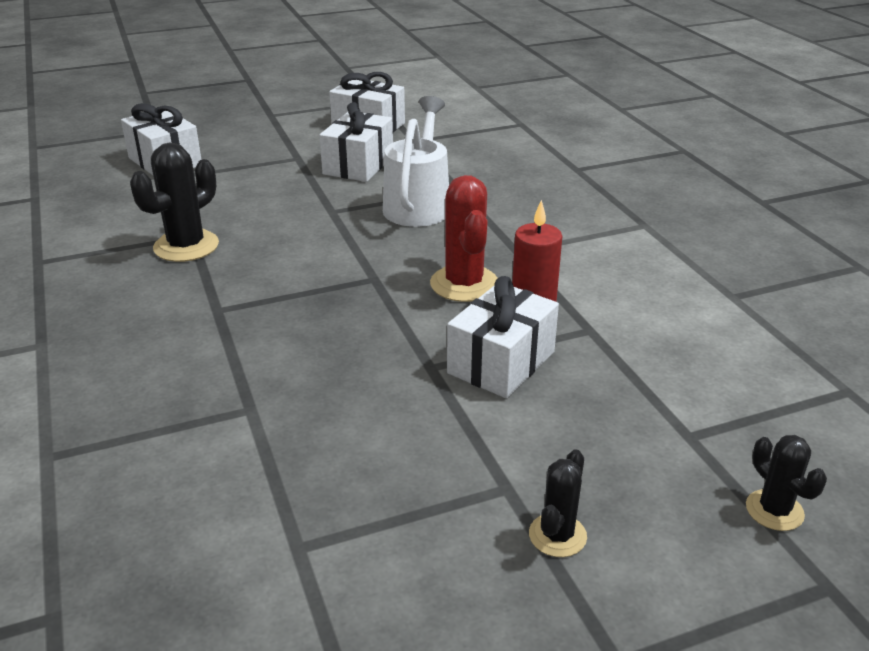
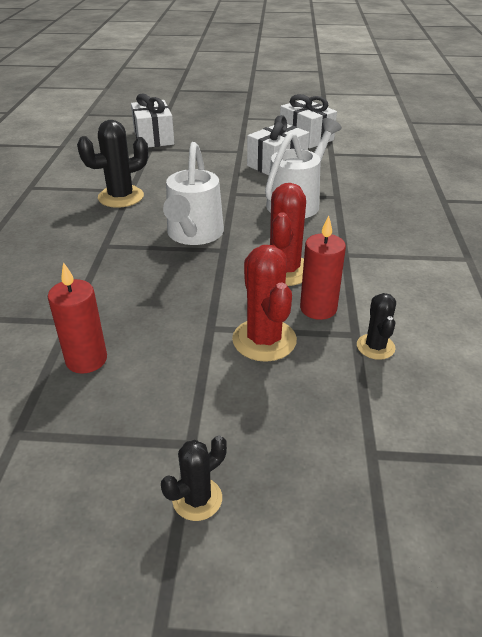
camera: 25 degrees right, 5 degrees up
(313, 443) = (86, 359): none -> red candle
(323, 270) = (193, 235): none -> white watering can
(501, 362) = (264, 340): white gift -> red cactus
(774, 510) = (399, 552): black cactus -> black cactus (375, 347)

